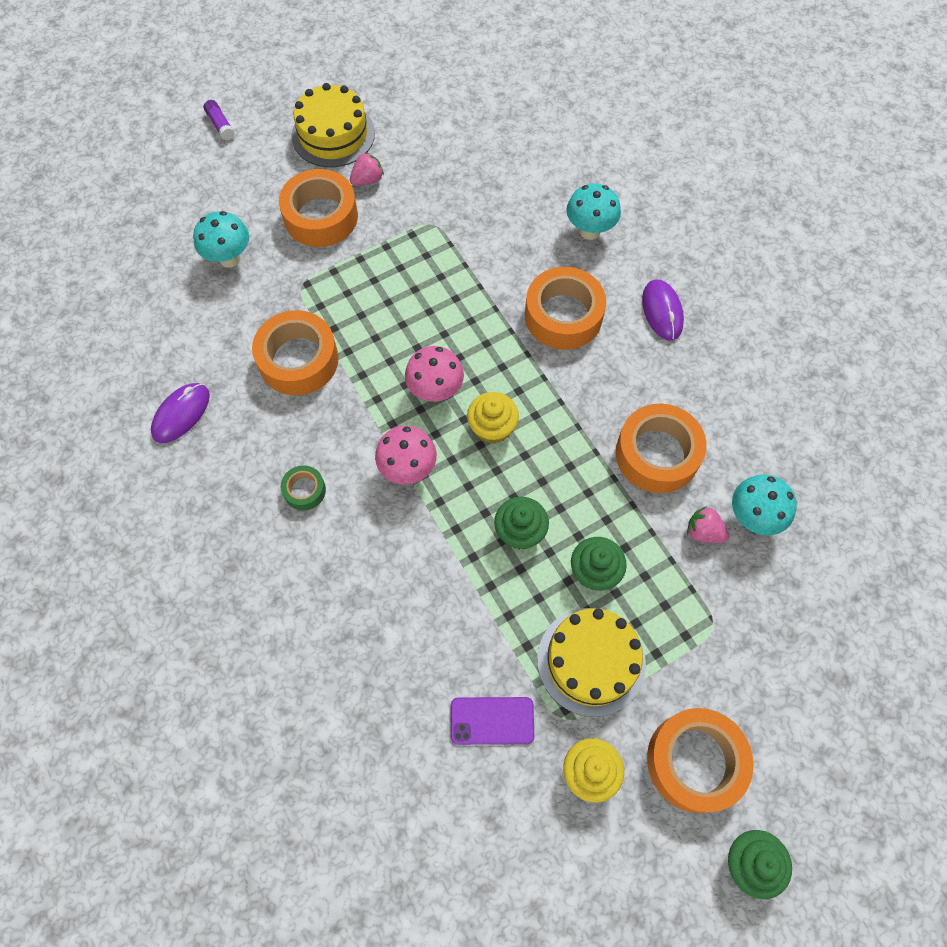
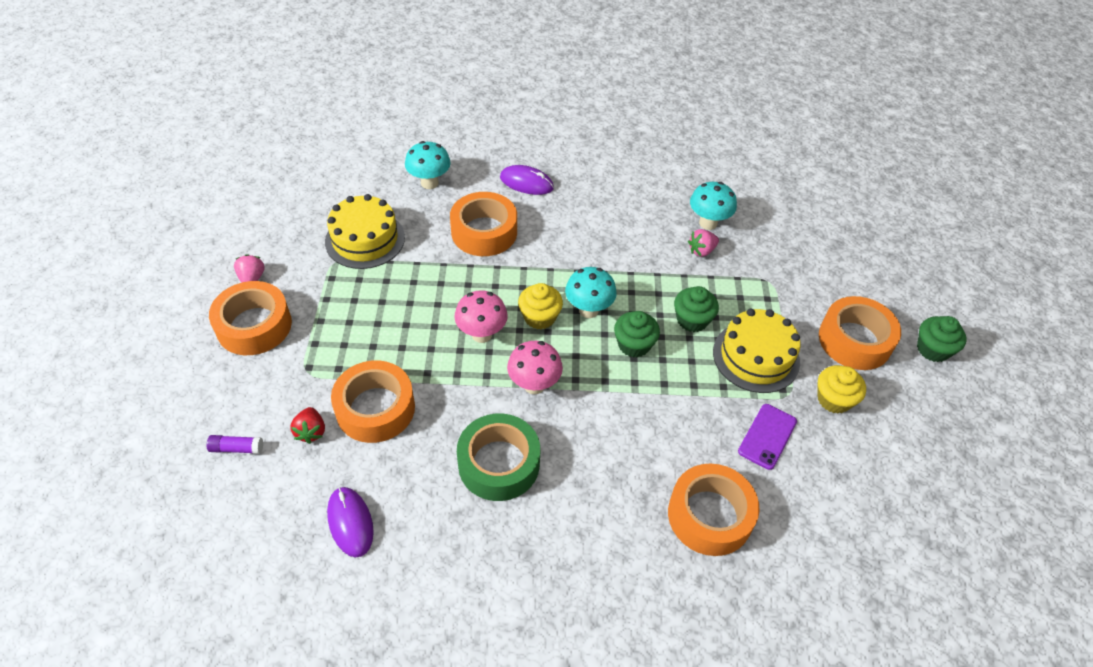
camera: 60 degrees left, 15 degrees down
(220, 125) = (81, 348): purple glue stick -> purple glue stick (237, 448)
(229, 258) = (228, 409): turquoise mushroom -> turquoise mushroom (588, 310)
(246, 329) = (311, 432): none -> red strawberry
(304, 490) = (499, 463): green tape -> green tape, size x2.01
(333, 134) = (183, 278): yellow cake -> yellow cake (365, 239)
(657, 454) = (630, 242): orange tape -> orange tape (709, 515)

